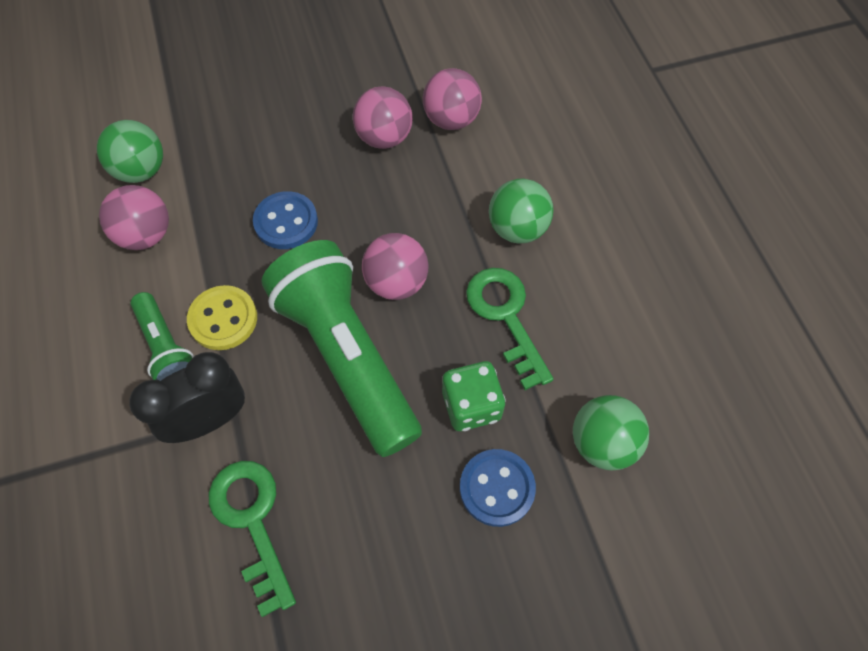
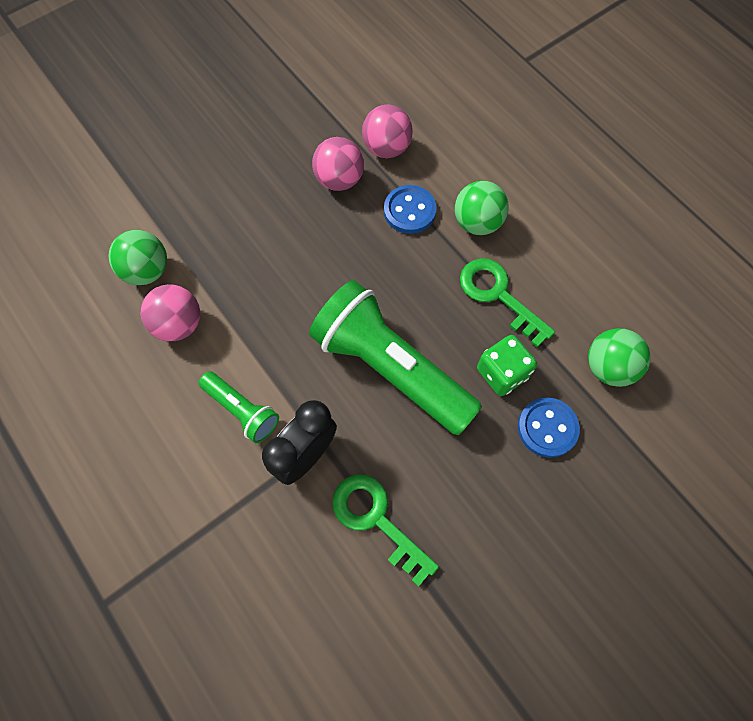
camera: 20 degrees left, 5 degrees up
(223, 319) = (278, 372): yellow button -> none
(286, 222) = (291, 276): blue button -> blue button (409, 211)
(396, 282) = (403, 296): pink ball -> none

